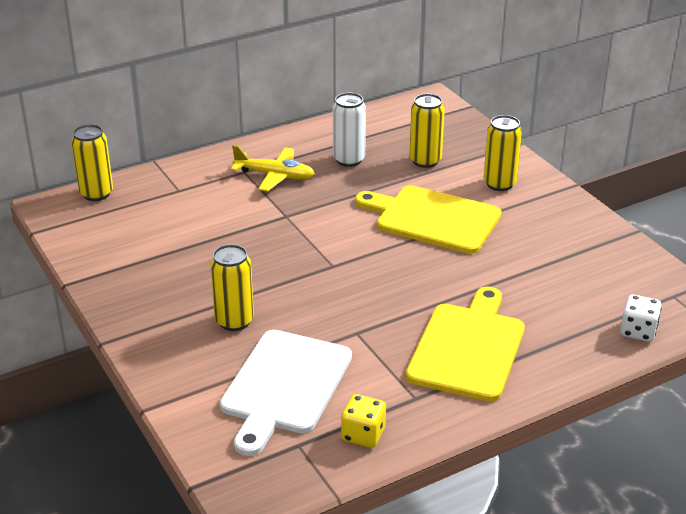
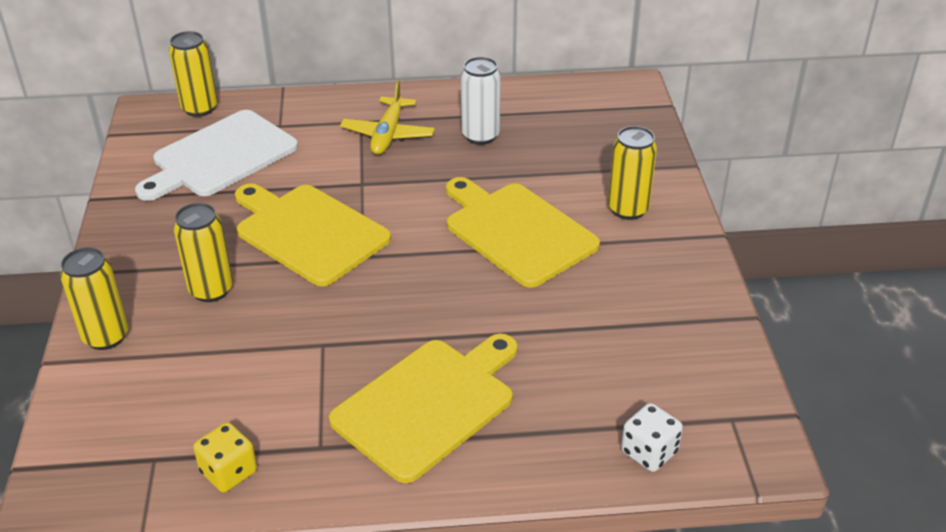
camera: 25 degrees right, 5 degrees up
(275, 176) = (388, 134): yellow plane -> yellow plane turned 60 degrees clockwise
(275, 261) = (308, 232): none -> yellow cutting board
(285, 386) = (198, 383): white cutting board -> white cutting board (221, 156)
(425, 161) = (564, 159): yellow can -> yellow can (106, 336)

